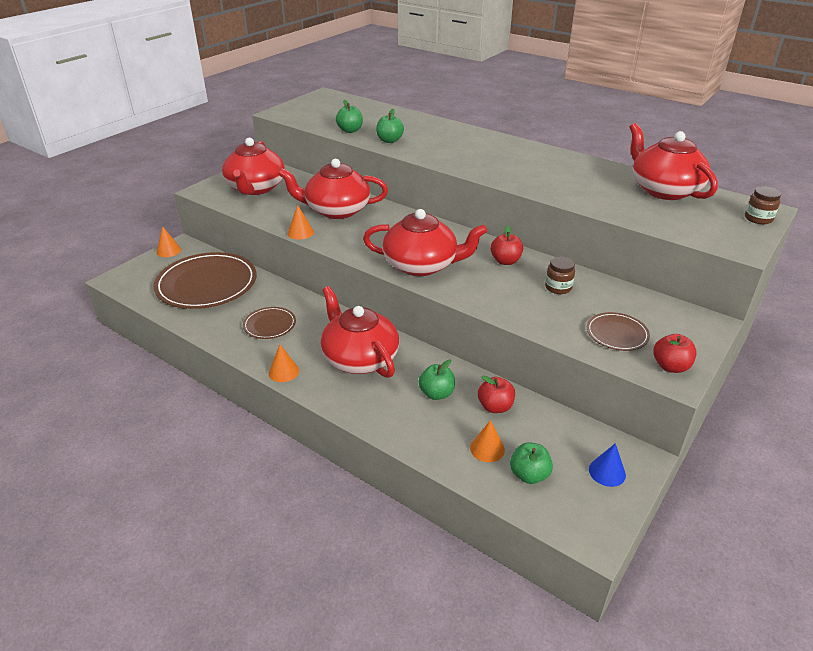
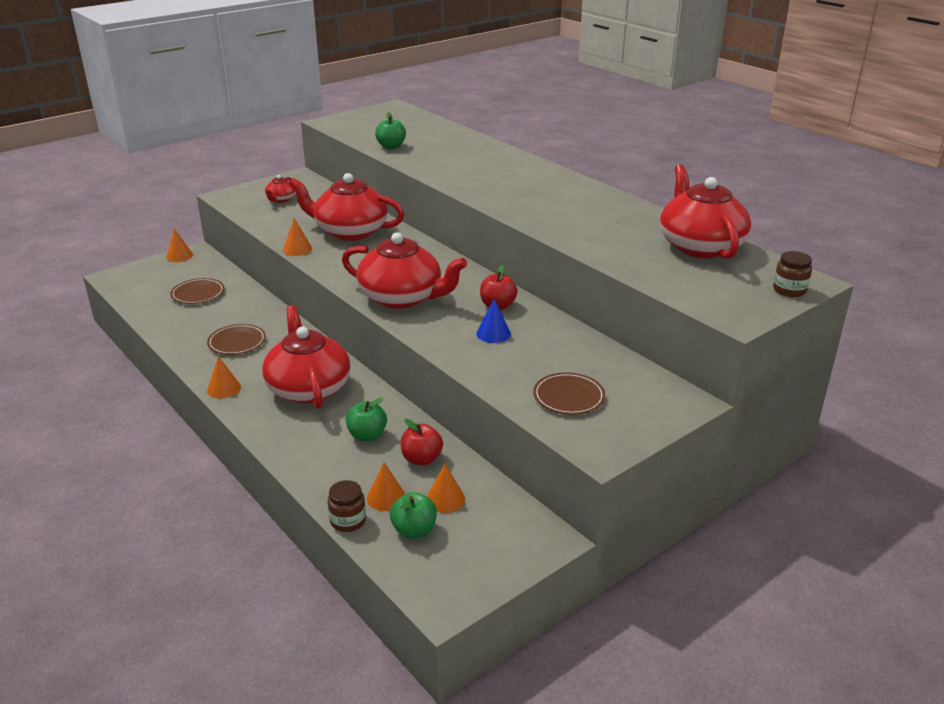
camera: 15 degrees right, 5 degrees down
(206, 284) = (198, 293): brown plate -> brown plate, size x0.48
(255, 188) = (281, 199): red teapot -> red teapot, size x0.45
(389, 140) = (426, 161): green apple -> none
(537, 440) = (445, 499): none -> orange cone
(558, 287) = (537, 340): brown jar -> brown jar (348, 521)
(607, 472) = (502, 544): blue cone -> blue cone (493, 333)
(670, 366) = (605, 438): red apple -> none

